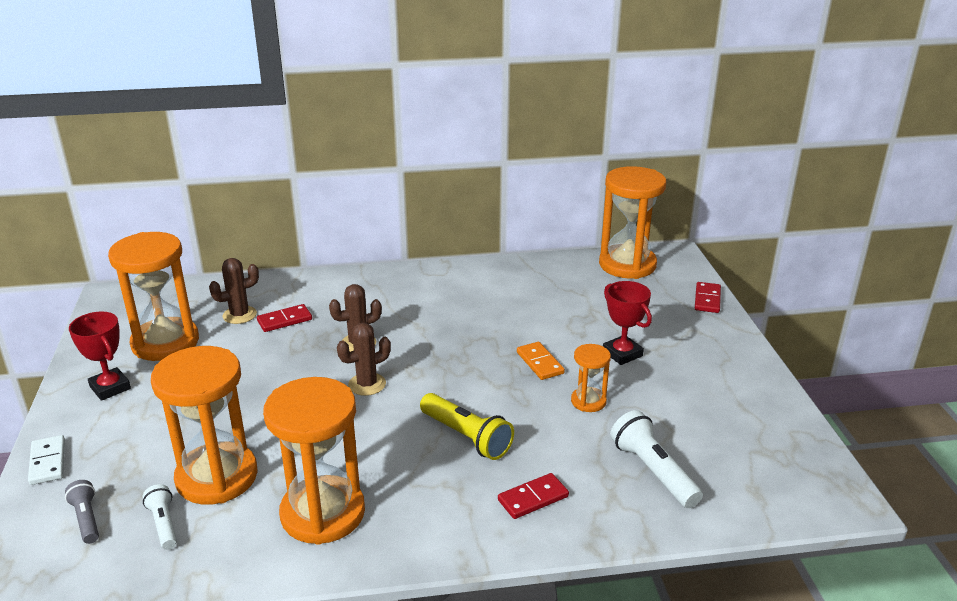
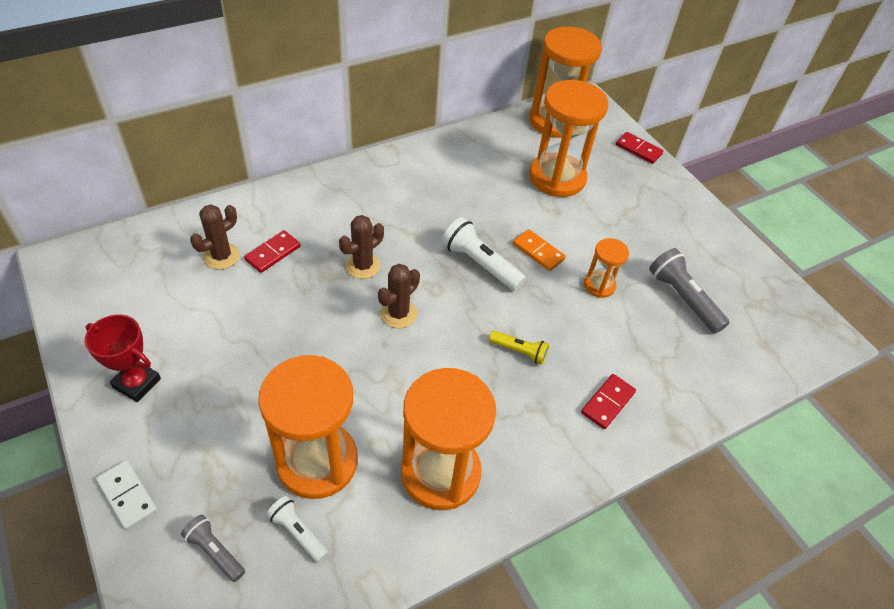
camera: 25 degrees left, 20 degrees up
(165, 342) = (162, 310): orange hourglass -> orange hourglass (557, 178)
(466, 437) = (519, 352): yellow flashlight -> yellow flashlight, size x0.60
(622, 354) = (600, 225): red trophy -> none
(653, 471) = (685, 347): white flashlight -> white flashlight (480, 264)
(678, 430) = (683, 298): none -> grey flashlight
(707, 299) = (638, 149): red domino -> red domino turned 45 degrees counterclockwise

